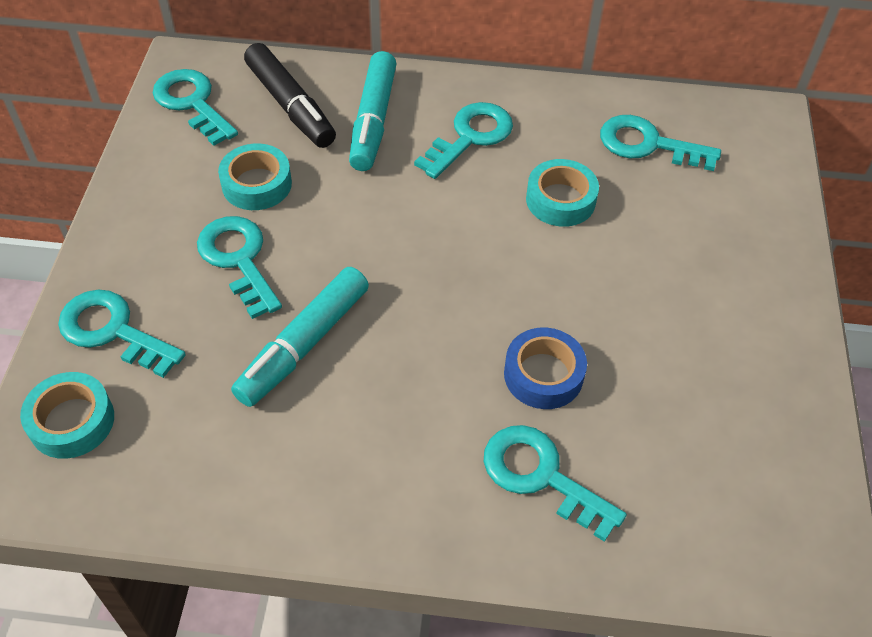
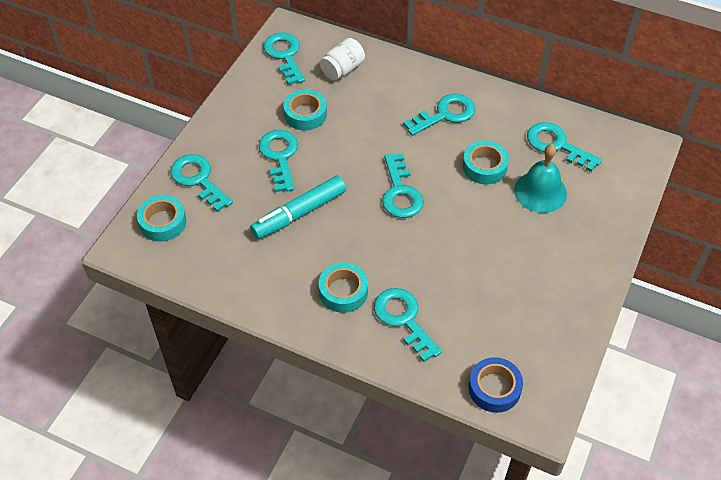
camera: 20 degrees right, 0 degrees up
(290, 105) = (342, 70): black marker -> white jar
(373, 120) = (389, 90): turquoise marker -> none
(425, 457) = (343, 291): none -> turquoise tape
(451, 269) = (400, 192): none -> turquoise key
(543, 375) = (429, 265): blue tape -> blue tape (494, 388)
(656, 217) = (540, 192): none -> turquoise bell

